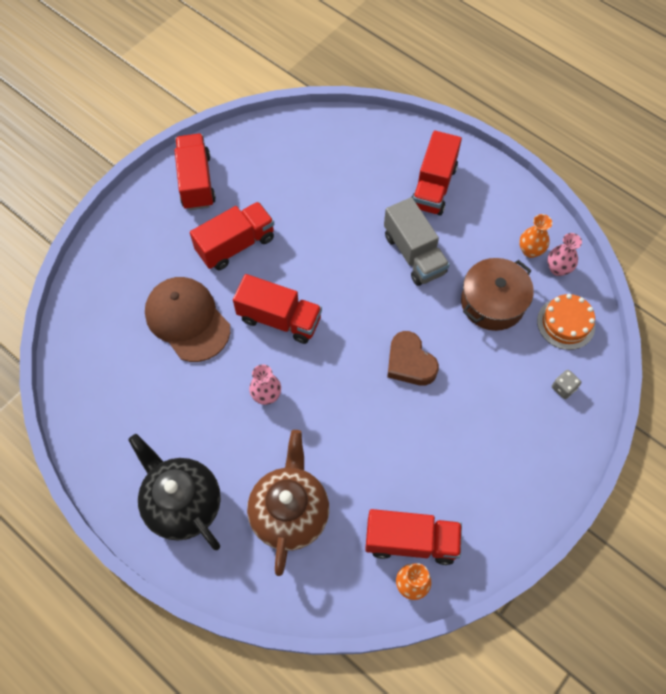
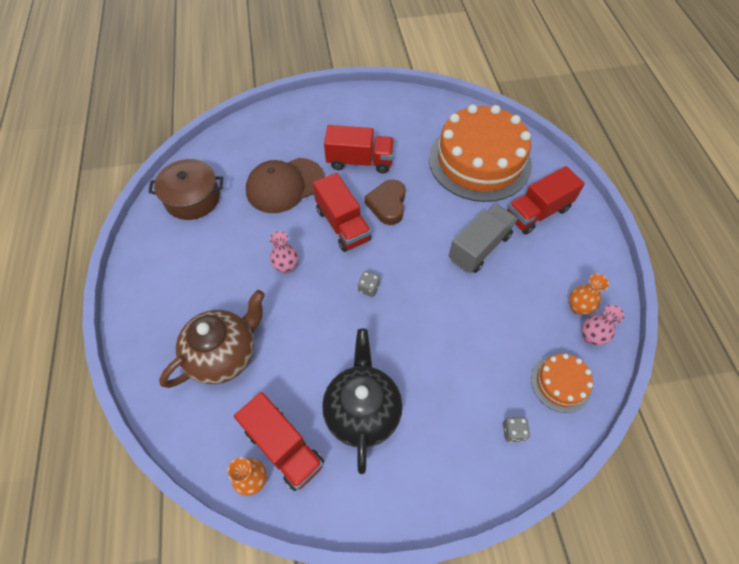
camera: 40 degrees right, 5 degrees down
(183, 503) = (168, 294): black teapot -> black teapot (362, 411)
(187, 320) = (285, 185): brown cap -> brown cap turned 120 degrees counterclockwise
(196, 182) = (372, 110): red truck -> none
(344, 169) = (479, 161): none -> orange cake
(356, 360) = (368, 288): none -> grey dice
(410, 362) = (405, 319): brown heart -> brown heart (387, 205)
(414, 254) = (479, 247): grey truck -> grey truck turned 150 degrees counterclockwise
(492, 302) = (511, 323): brown pot -> brown pot (192, 198)

